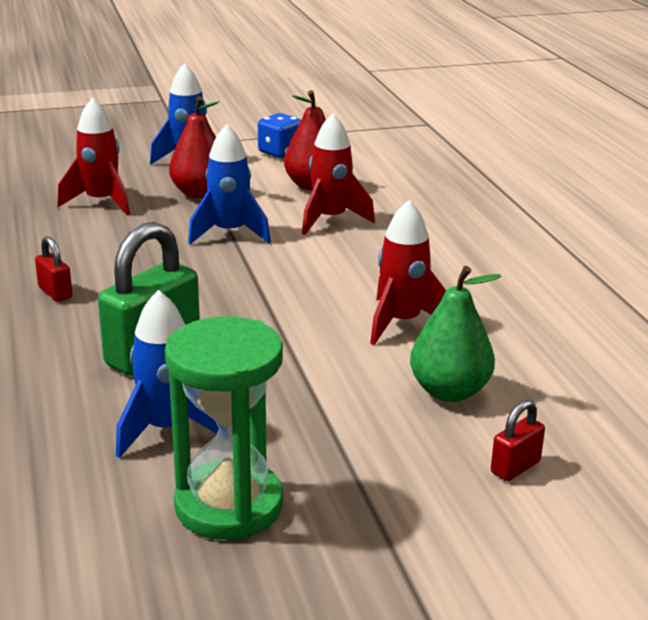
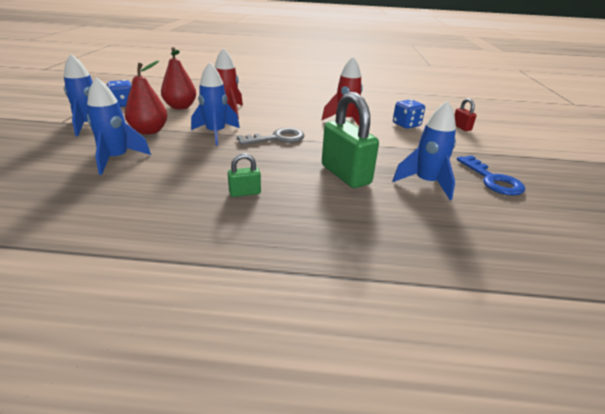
camera: 70 degrees left, 5 degrees up
(55, 293) = (245, 193): red padlock -> green padlock
(101, 202) = (117, 159): red rocket -> blue rocket
(229, 505) = (492, 180): green hourglass -> blue key
(251, 278) = (277, 138): none -> grey key
(449, 391) = (406, 125): green pear -> blue dice

